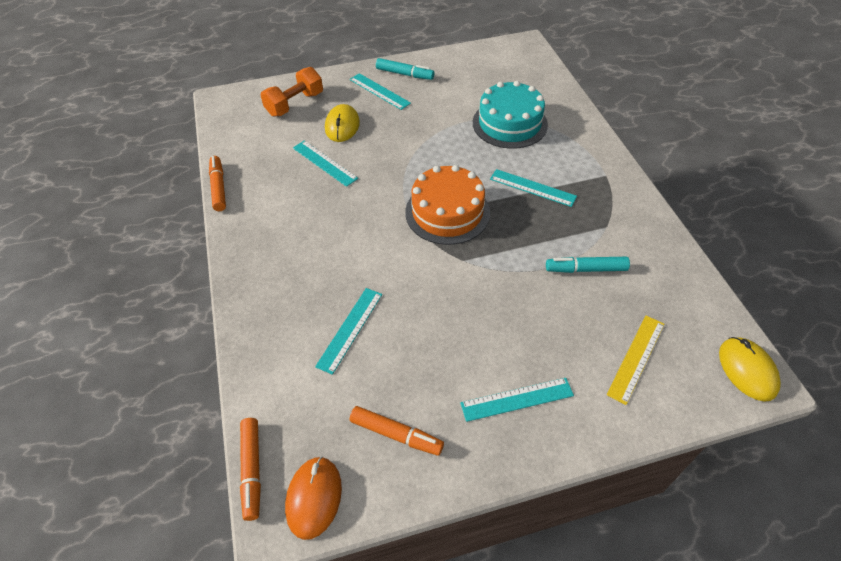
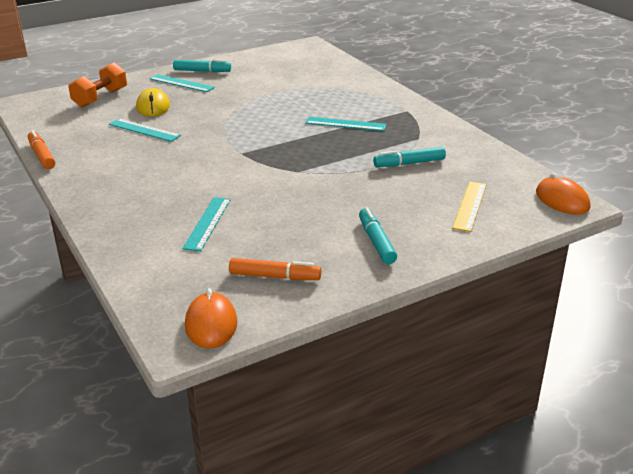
camera: 15 degrees left, 20 degrees down
(252, 470) = (144, 317): orange marker -> none
(447, 212) = (273, 146): orange cake -> none
(509, 123) = (311, 90): turquoise cake -> none
(517, 399) = (376, 242): turquoise ruler -> turquoise marker
(747, 370) = (562, 200): yellow mouse -> orange mouse

